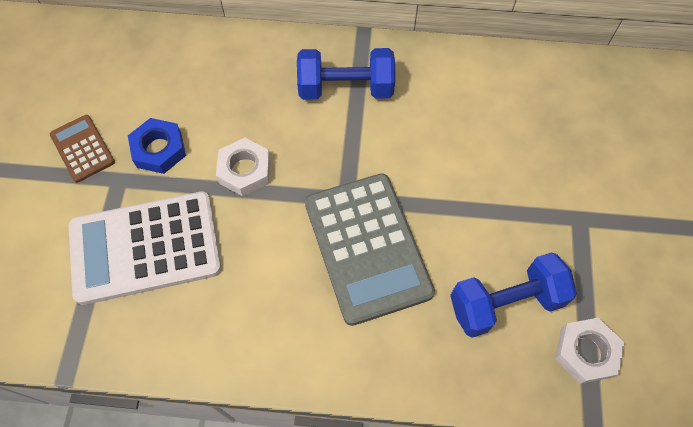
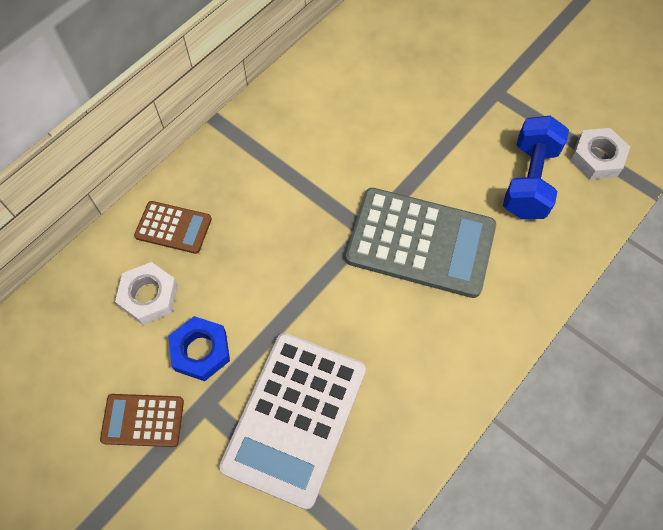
camera: 55 degrees left, 0 degrees up
(245, 170) = (280, 291): white nut -> white nut (149, 296)
(247, 66) = (173, 227): none -> brown calculator
(345, 88) = (261, 167): blue dumbbell -> none

